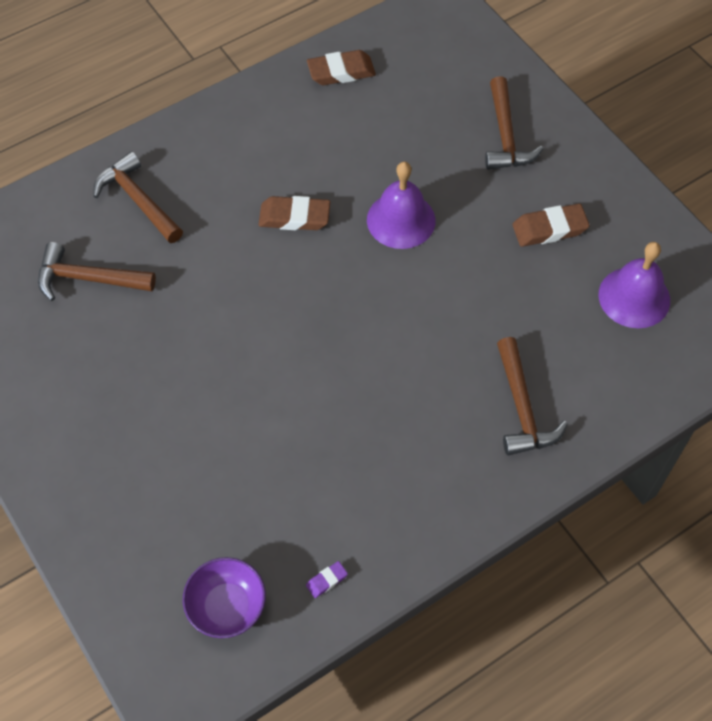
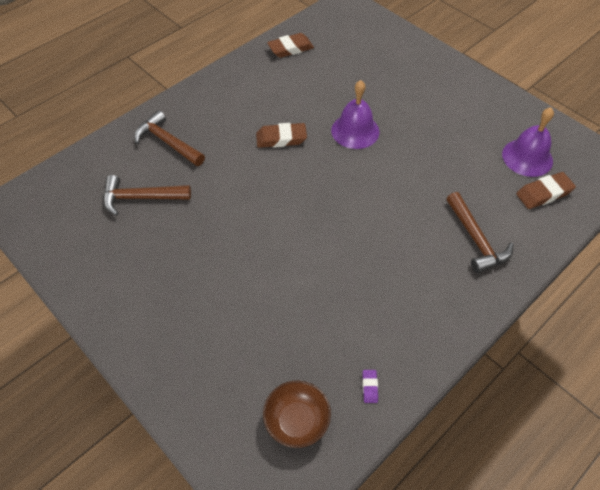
camera: 10 degrees left, 5 degrees down
(227, 606) = (297, 421): purple bowl -> brown bowl
(326, 580) = (369, 387): purple eraser -> purple eraser turned 45 degrees counterclockwise
(505, 136) = (409, 72): brown hammer -> none
(549, 229) = (456, 123): brown eraser -> brown eraser (543, 193)

